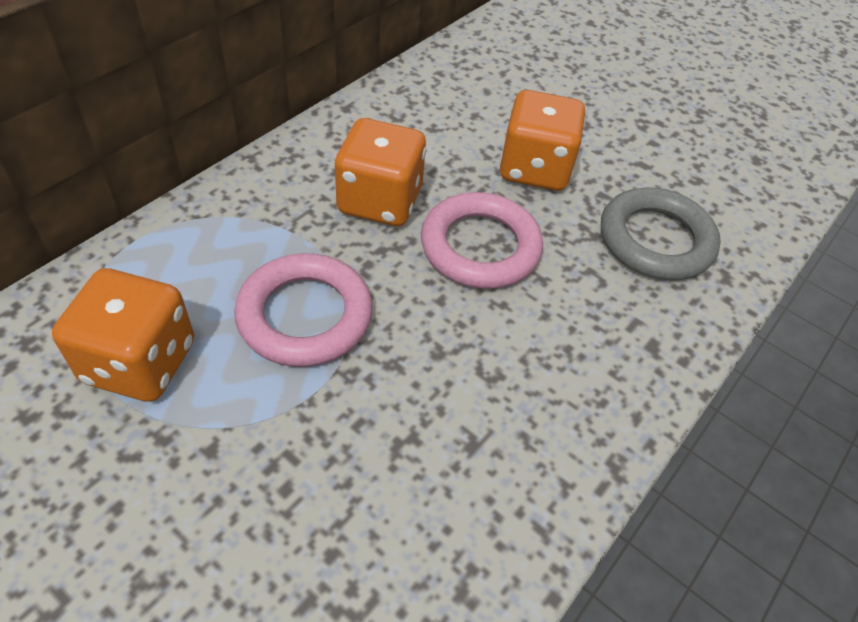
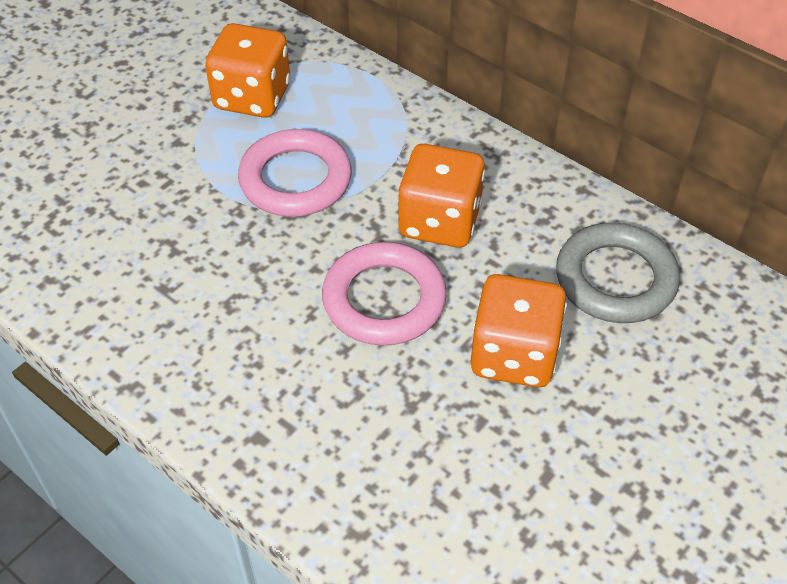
camera: 95 degrees right, 0 degrees up
(655, 240) = (408, 465): grey ring -> grey ring (615, 279)

